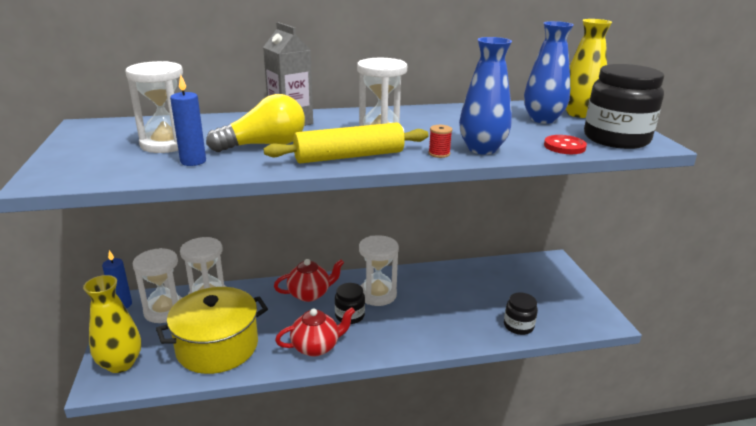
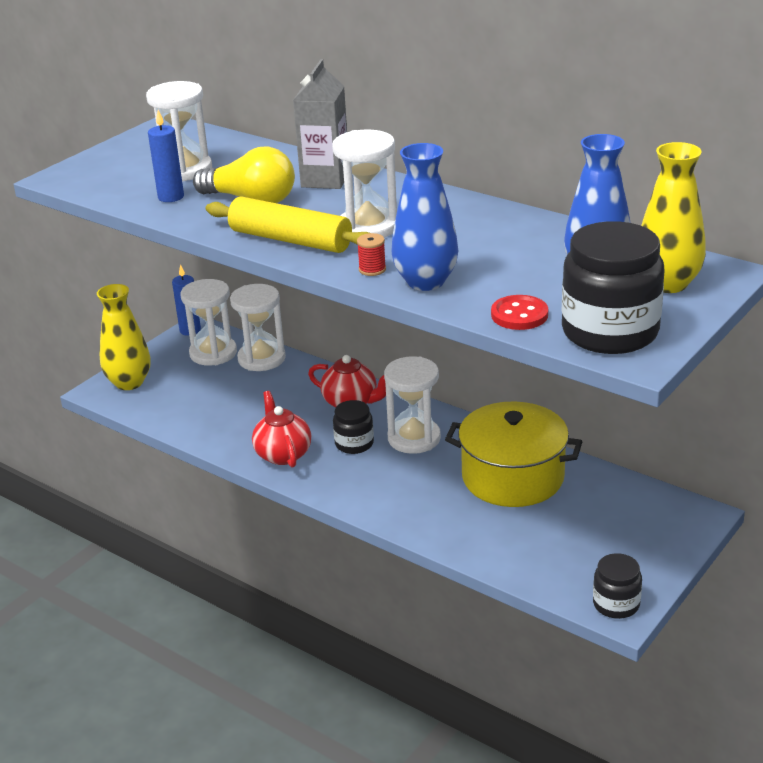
camera: 50 degrees right, 5 degrees up
(217, 346) = (209, 408): yellow pot -> yellow pot (512, 477)
(316, 347) = (283, 454): red teapot -> red teapot turned 135 degrees counterclockwise
(518, 326) = (505, 552): black jar -> black jar (616, 604)

